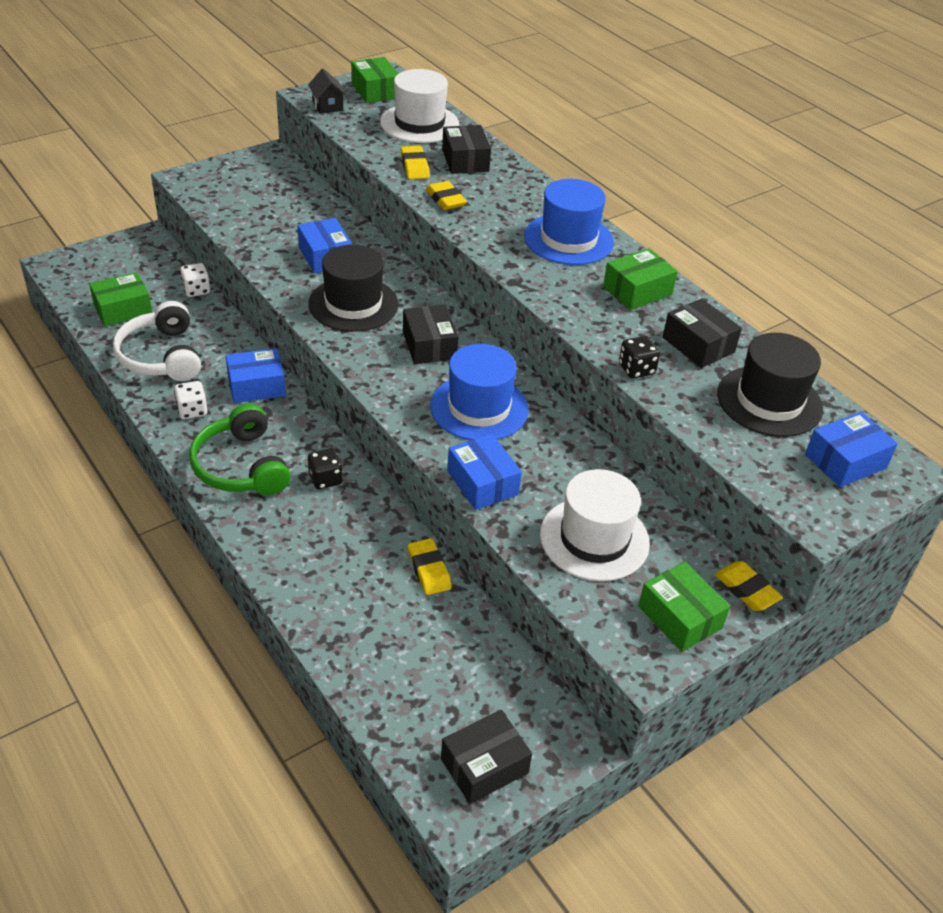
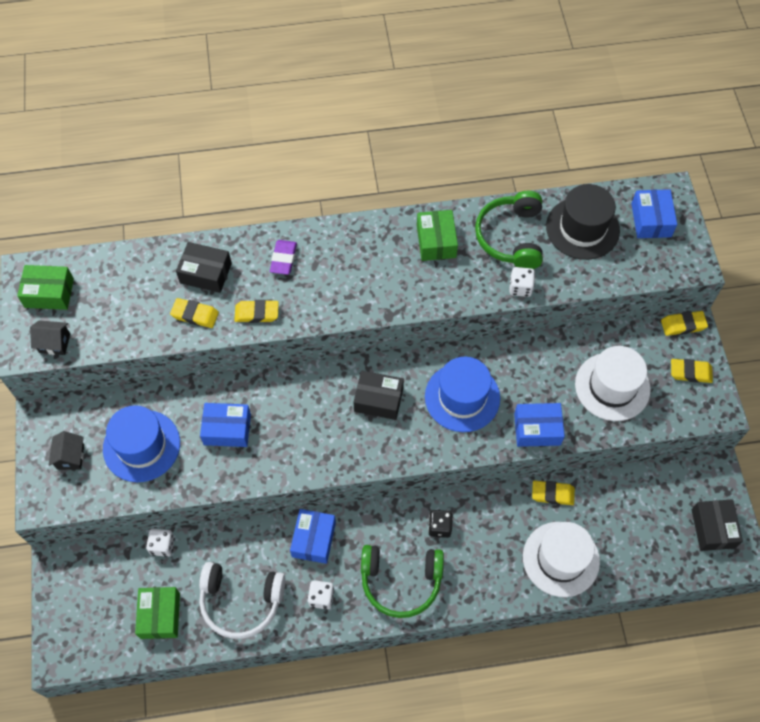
camera: 60 degrees left, 20 degrees up
(239, 179) = (70, 457): none -> black house
(353, 304) = (302, 433): black hat -> none
(419, 123) = (127, 281): white hat -> white hat (561, 559)
(521, 199) = (283, 259): none -> purple eraser
(568, 239) = (353, 253): blue hat -> blue hat (141, 446)
(636, 369) = (520, 287): black dice -> white dice
(679, 617) = (690, 372): green box -> yellow eraser
(698, 345) = (511, 237): black box -> green headphones

